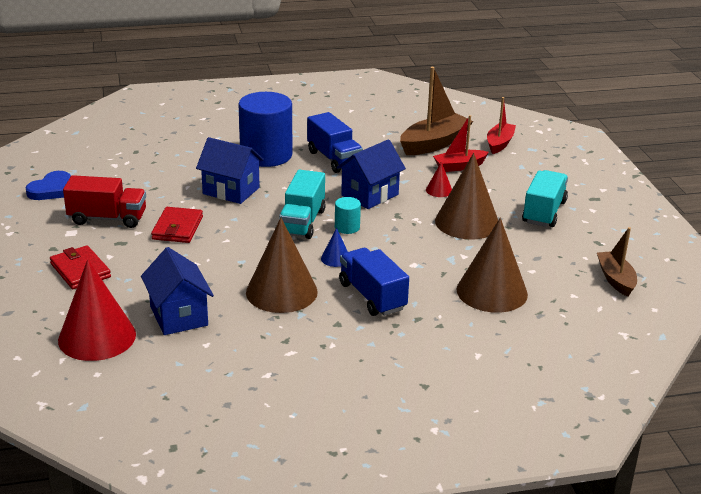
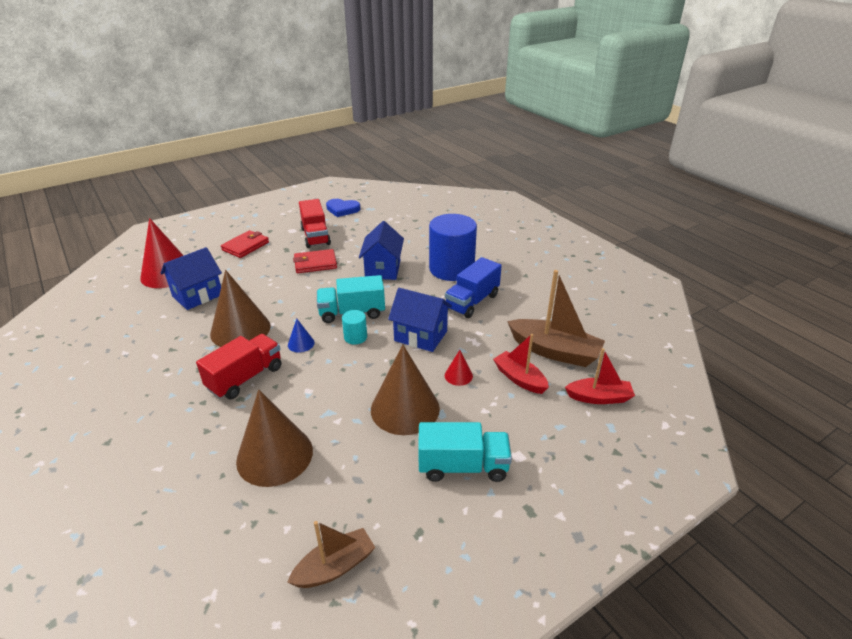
camera: 70 degrees right, 5 degrees up
(372, 296) = (245, 378): blue truck -> red truck

